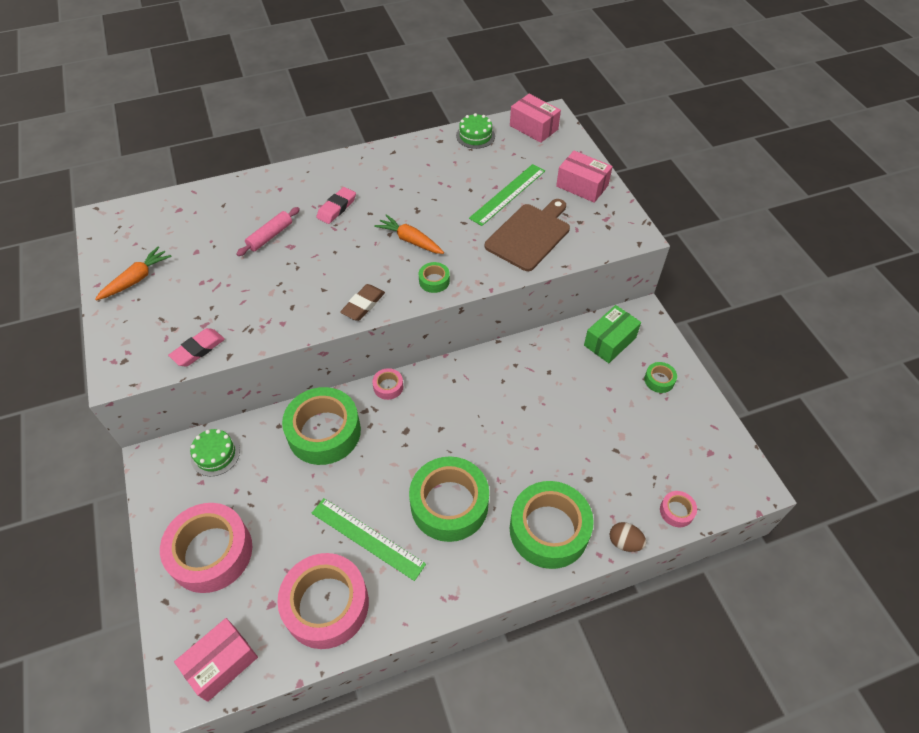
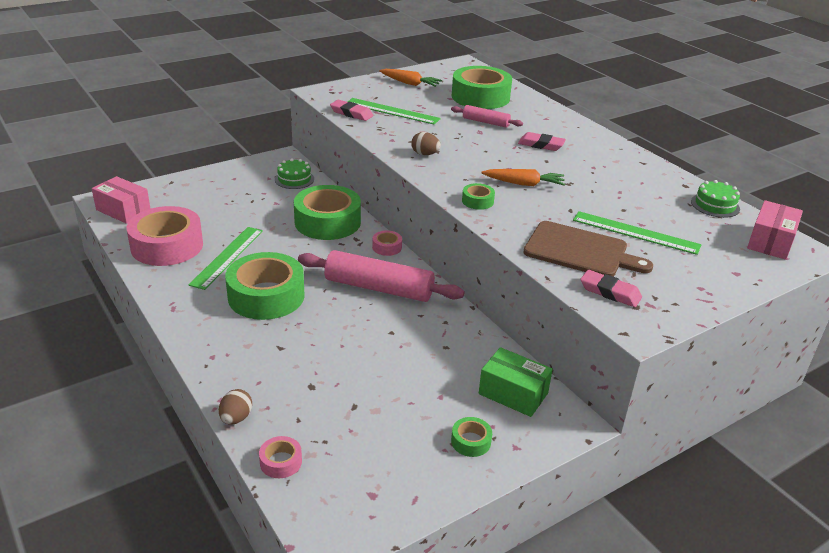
camera: 75 degrees right, 20 degrees down
(208, 310) = (392, 111): none -> green ruler
(211, 552) = (210, 192): pink tape -> none
(326, 301) = (425, 154): none -> brown egg
(363, 305) = (429, 170): brown eraser -> none
(410, 240) = (524, 184): orange carrot -> orange carrot turned 75 degrees clockwise
(456, 405) = (379, 288): none -> pink rolling pin
(549, 529) = (246, 361): green tape -> green tape (480, 97)
(582, 186) = (694, 283): pink box -> none
(589, 235) = (610, 292): none -> pink eraser

